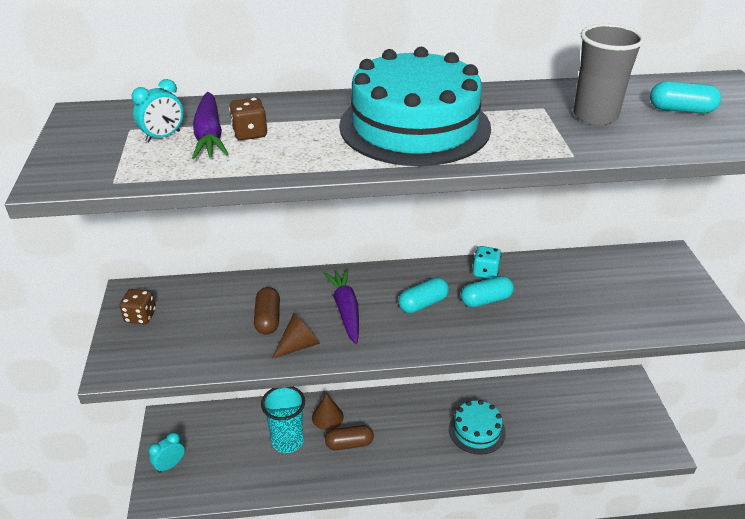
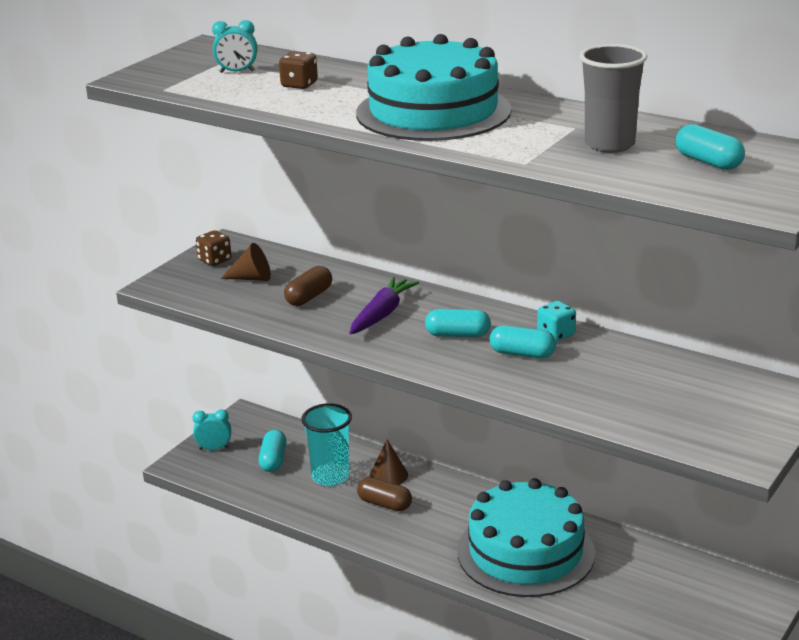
camera: 40 degrees right, 10 degrees down
(209, 135) = (269, 79): purple carrot -> none
(229, 450) = (273, 460): none -> turquoise capsule
(299, 345) = (310, 322): brown cone -> brown cone (252, 278)
(477, 430) = (526, 552): turquoise cake -> turquoise cake, size x1.86

